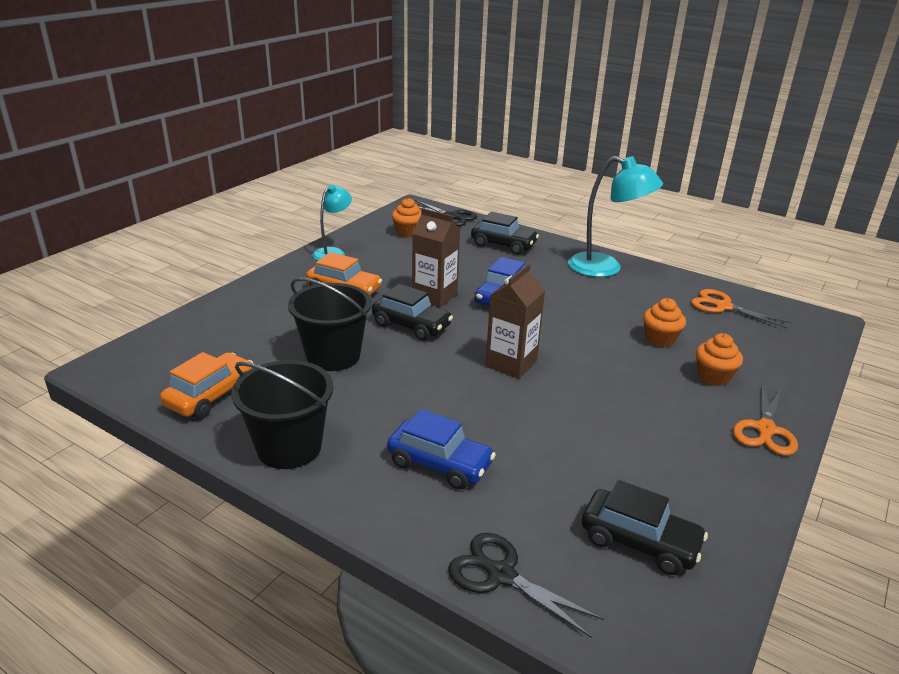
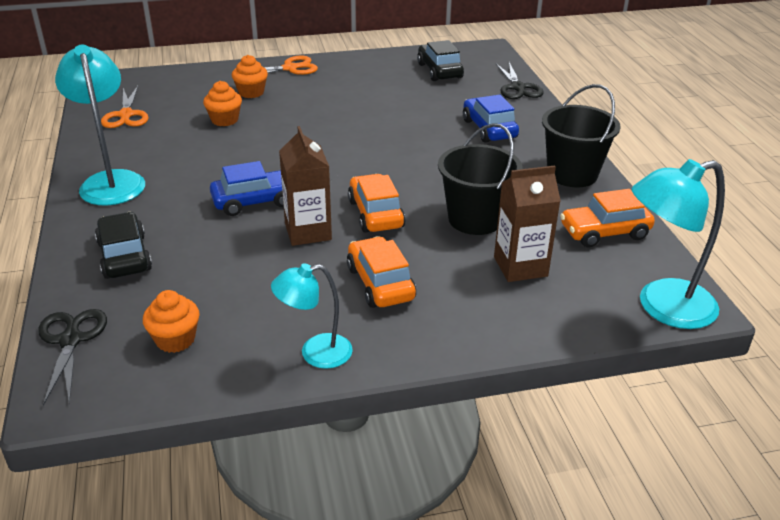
camera: 135 degrees left, 5 degrees up
(129, 356) = (662, 307): none -> turquoise lamp
(411, 326) = (376, 214): black car -> orange car
(511, 364) = (354, 153): brown carton -> brown carton (520, 266)

